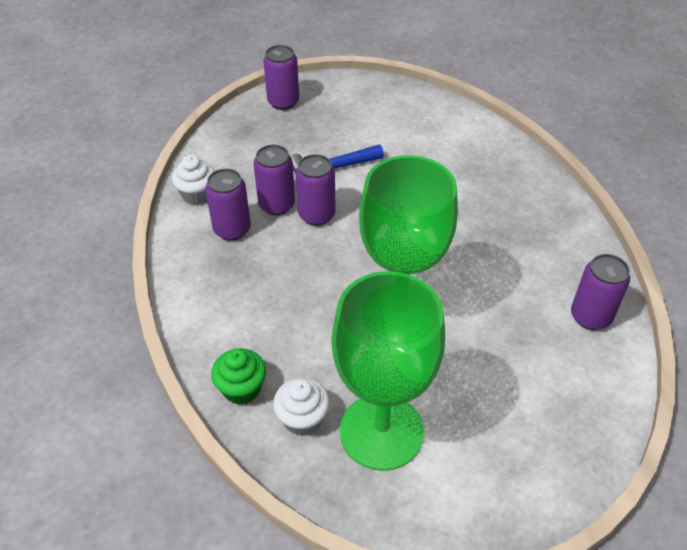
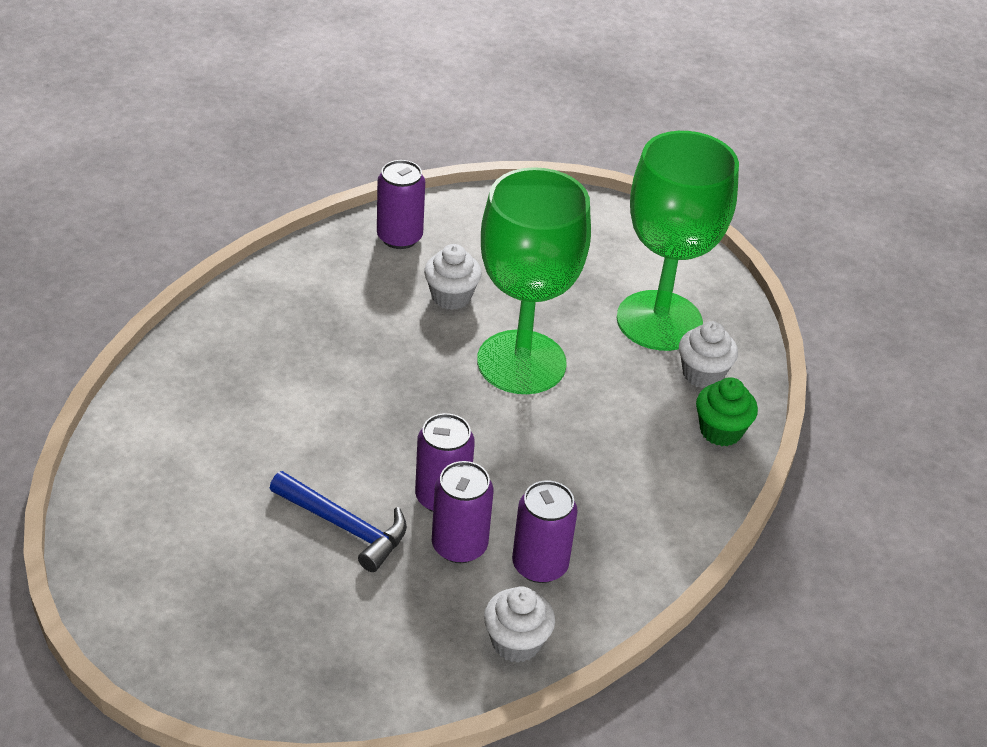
camera: 130 degrees left, 5 degrees down
(283, 102) = (229, 669): purple can -> none
(498, 311) = (451, 297): none -> white cupcake

